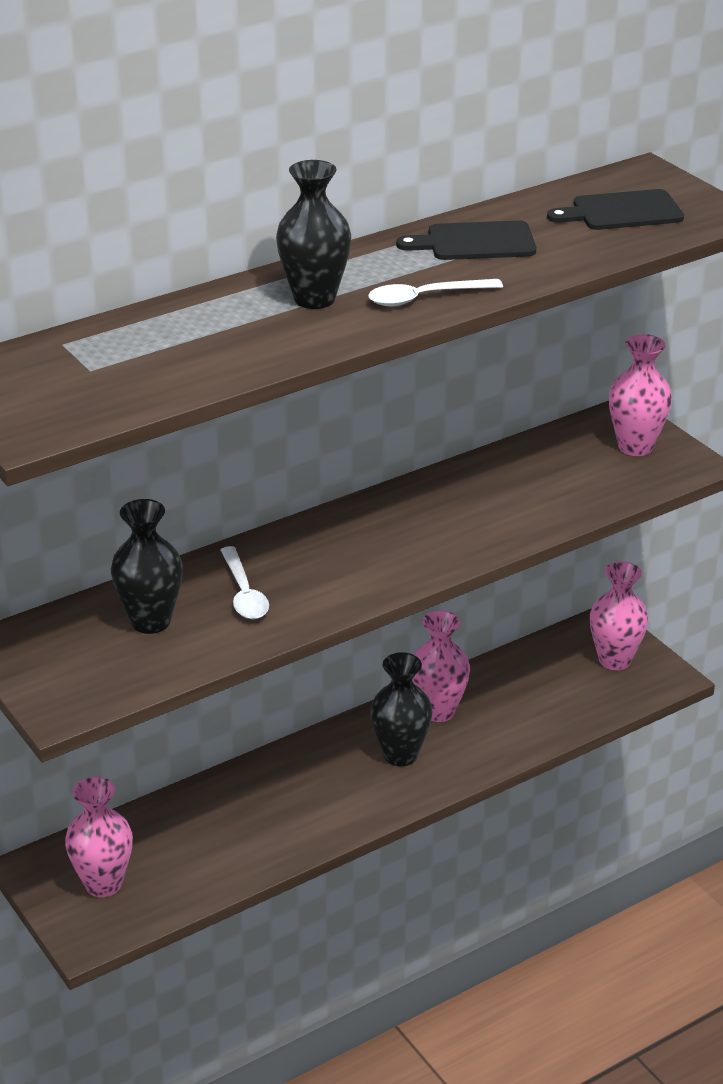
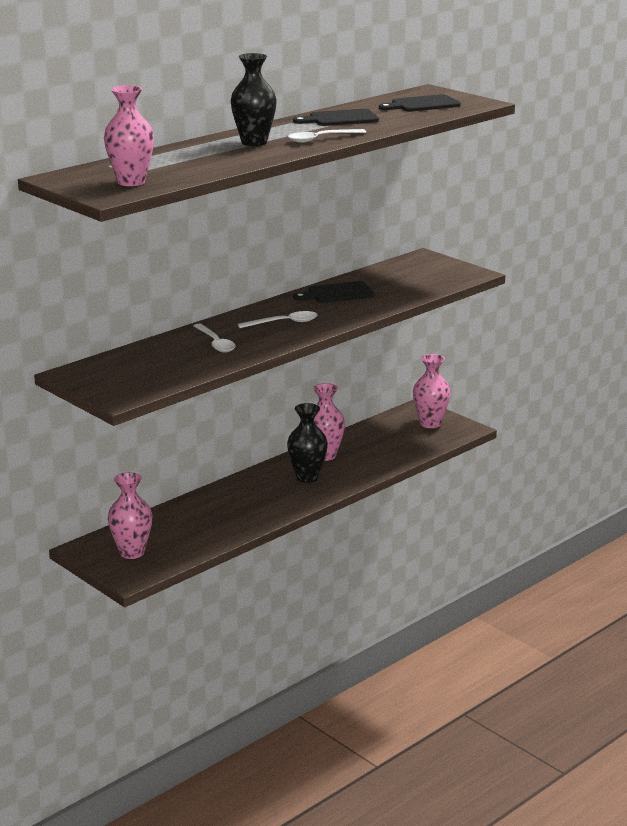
camera: 10 degrees left, 10 degrees down
(150, 621) = (161, 359): black vase -> none
(362, 555) = (284, 323): none -> white spoon
(464, 492) = (337, 293): none -> black cutting board
(635, 446) = (436, 268): pink vase -> pink vase (131, 182)

